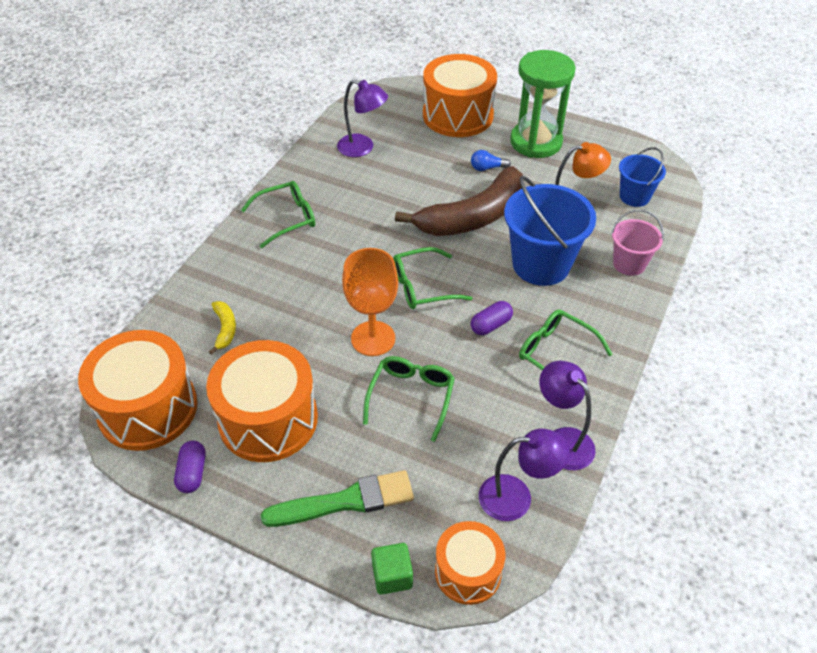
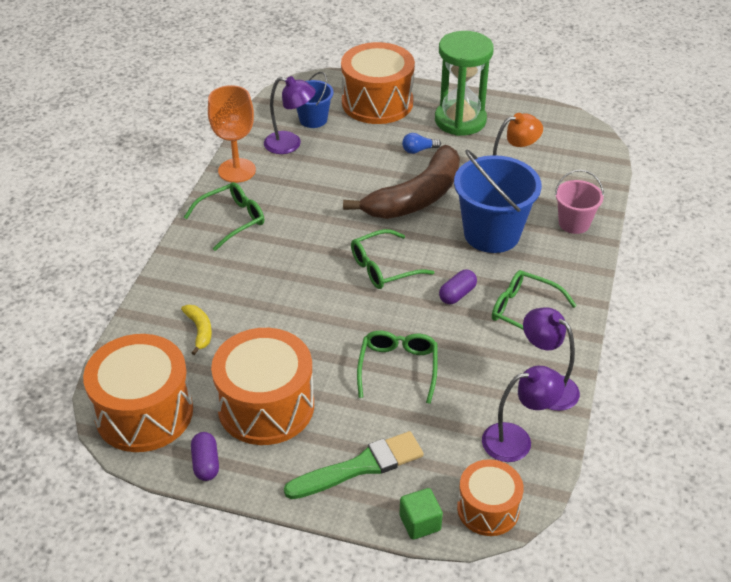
camera: 10 degrees left, 5 degrees down
(373, 338) = (348, 320): orange goblet -> orange goblet (237, 170)
(634, 196) = (565, 161): blue bucket -> blue bucket (313, 119)

